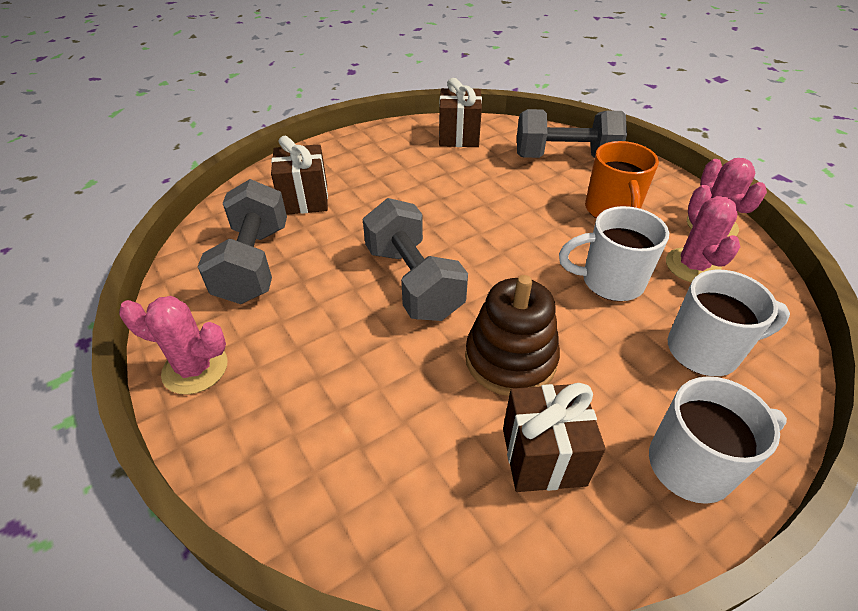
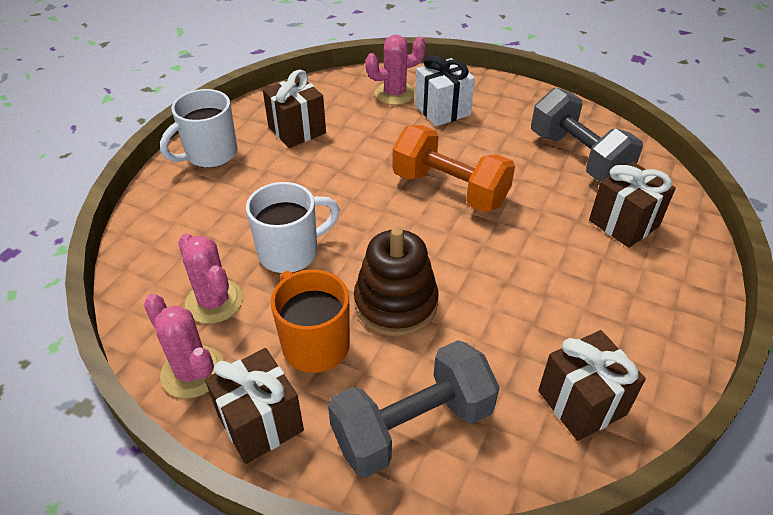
camera: 150 degrees right, 0 degrees up
(195, 368) = (521, 97): pink cactus -> pink cactus (395, 94)
(315, 395) = (442, 110): none -> white gift
(413, 282) = (450, 189): grey dumbbell -> orange dumbbell
(510, 359) = (342, 167): brown stacking toy -> brown stacking toy (396, 303)
(662, 186) = (260, 422): none -> brown gift
(705, 350) = (202, 223): white mug -> none

